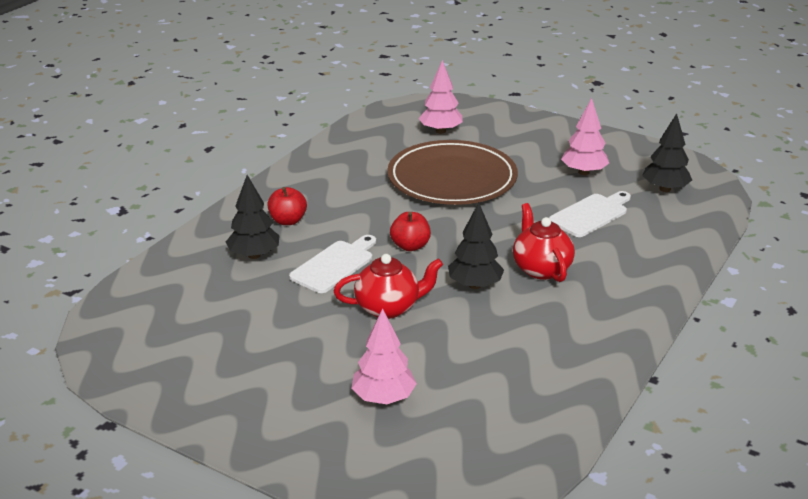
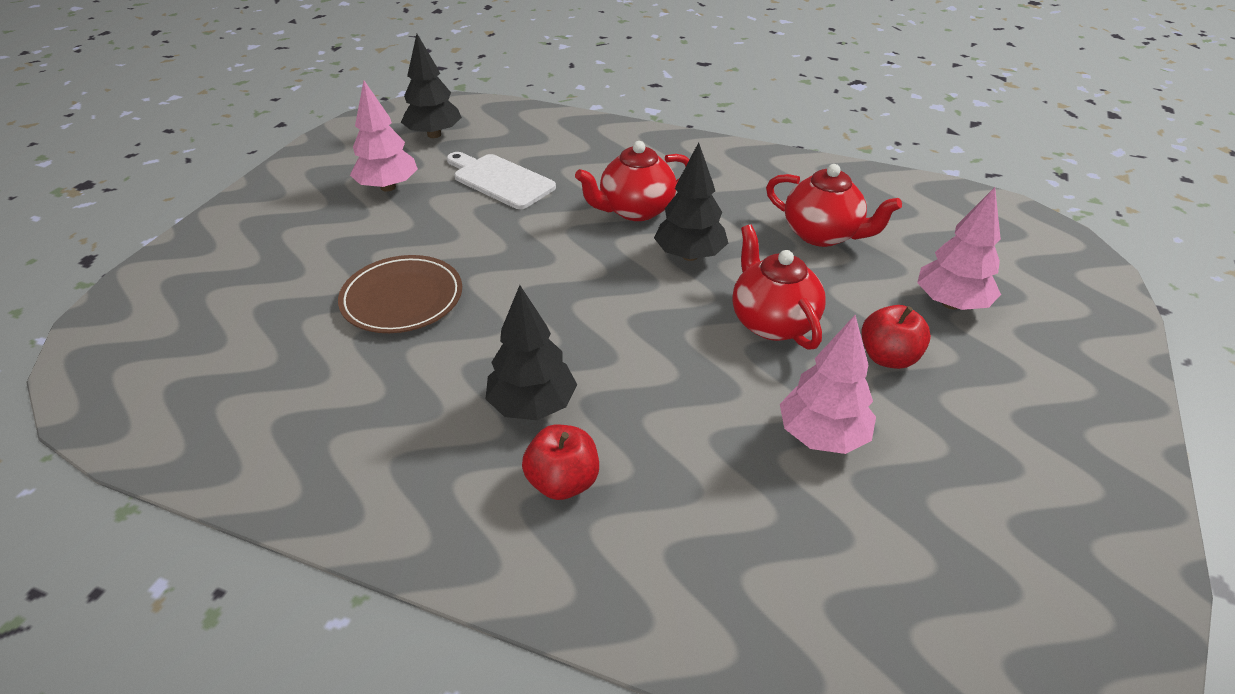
camera: 100 degrees left, 10 degrees up
(254, 255) = (692, 506): black tree -> black tree (532, 405)
(334, 265) = (688, 393): white cutting board -> none
(410, 246) = (611, 320): red apple -> red apple (888, 357)
(440, 131) = (221, 327): pink tree -> pink tree (822, 436)
(452, 179) = (402, 298): brown plate -> brown plate, size x0.58
(491, 355) = (822, 234): none -> red teapot

